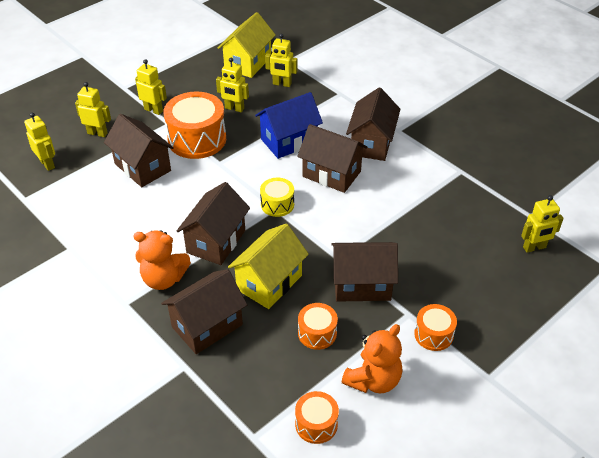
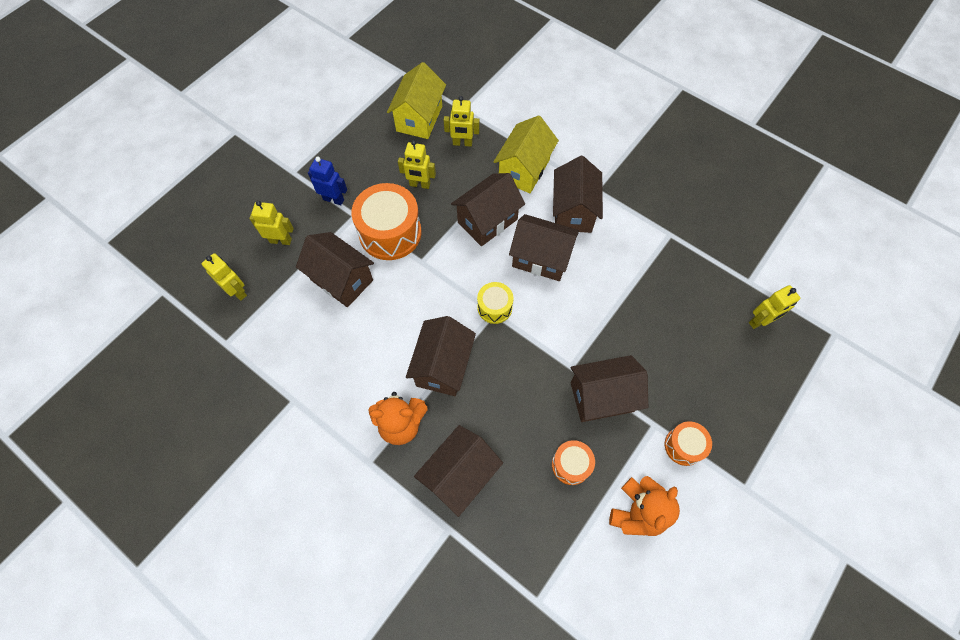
camera: 10 degrees left, 20 degrees up
(153, 110) = (333, 199): yellow robot -> blue robot
(269, 282) = (509, 409): yellow house -> yellow house (524, 170)
(289, 141) = (487, 221): blue house -> brown house
(316, 424) = (594, 574): orange drum -> none

